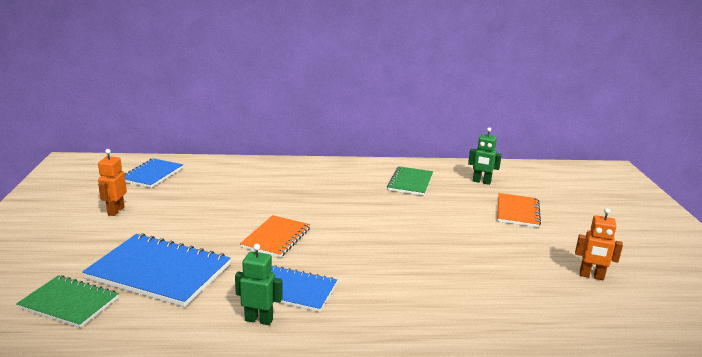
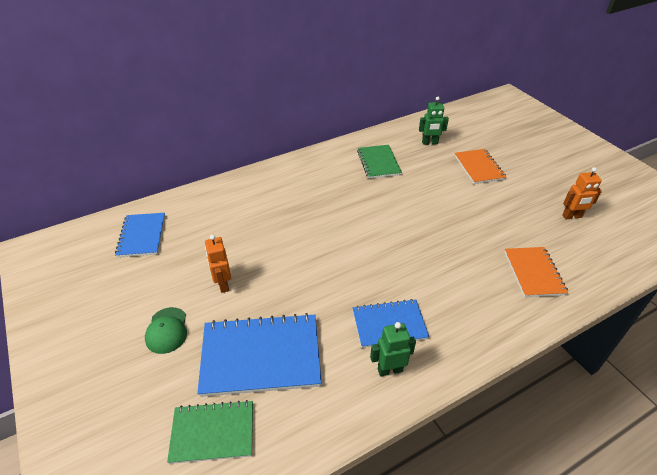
camera: 25 degrees left, 20 degrees up
(106, 233) = (167, 330): none -> green cap
(115, 211) = (149, 298): orange robot -> orange robot (223, 284)
(276, 238) = (325, 271): orange notebook -> orange notebook (533, 273)

